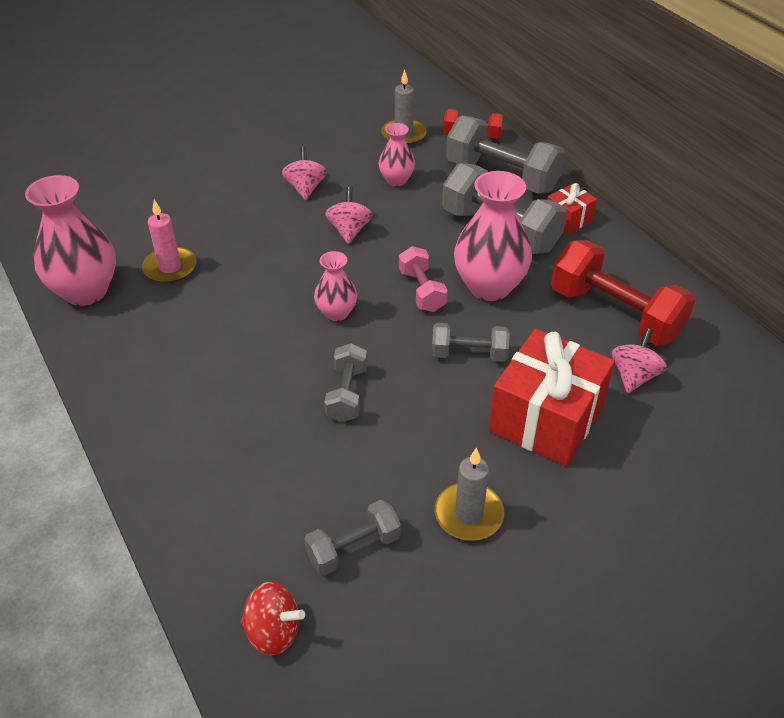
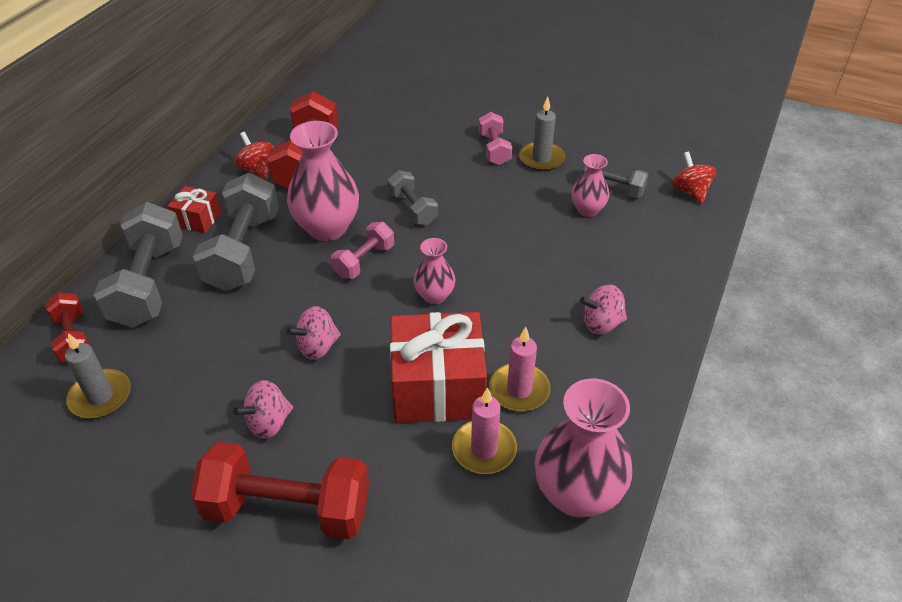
camera: 125 degrees left, 0 degrees up
(192, 310) = (519, 390): none -> pink candle
(233, 175) = (287, 509): none -> red dumbbell
(347, 394) = (509, 247): grey dumbbell -> none
(396, 180) = (204, 356): pink vase -> pink vase (587, 210)
(524, 478) = (494, 149): none -> pink dumbbell
(546, 418) = (438, 157): red gift -> red gift (437, 387)
(624, 275) = (257, 170): none -> red spinning top
(634, 376) = (365, 137): pink spinning top -> pink spinning top (601, 324)

